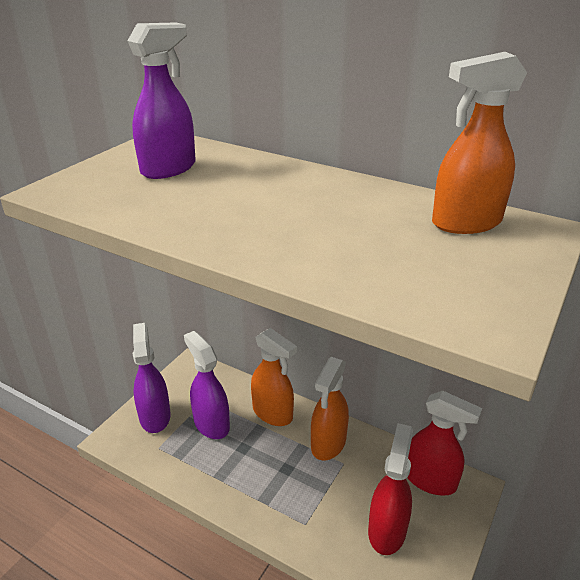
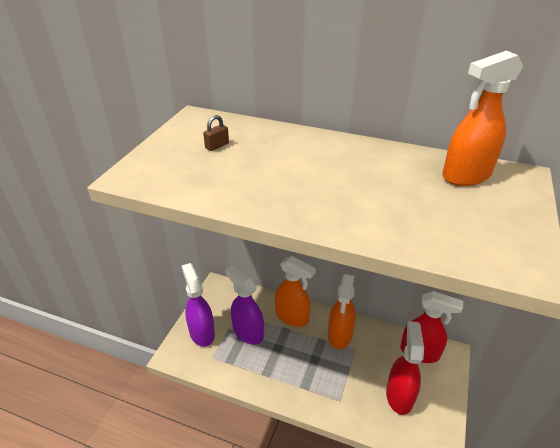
camera: 10 degrees left, 5 degrees up
(169, 169) = (217, 146): purple spray bottle -> brown padlock

